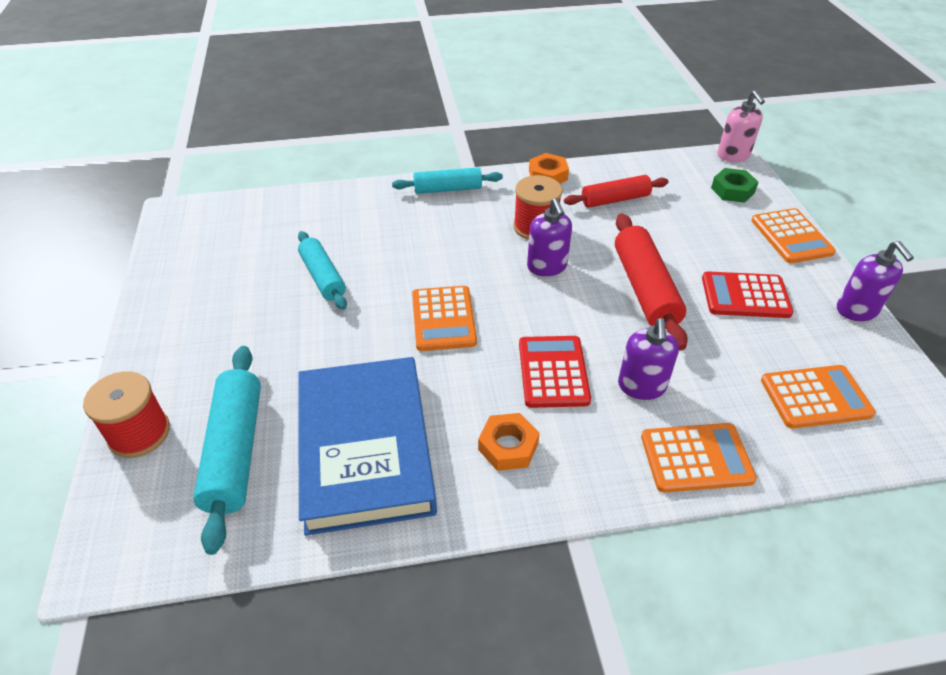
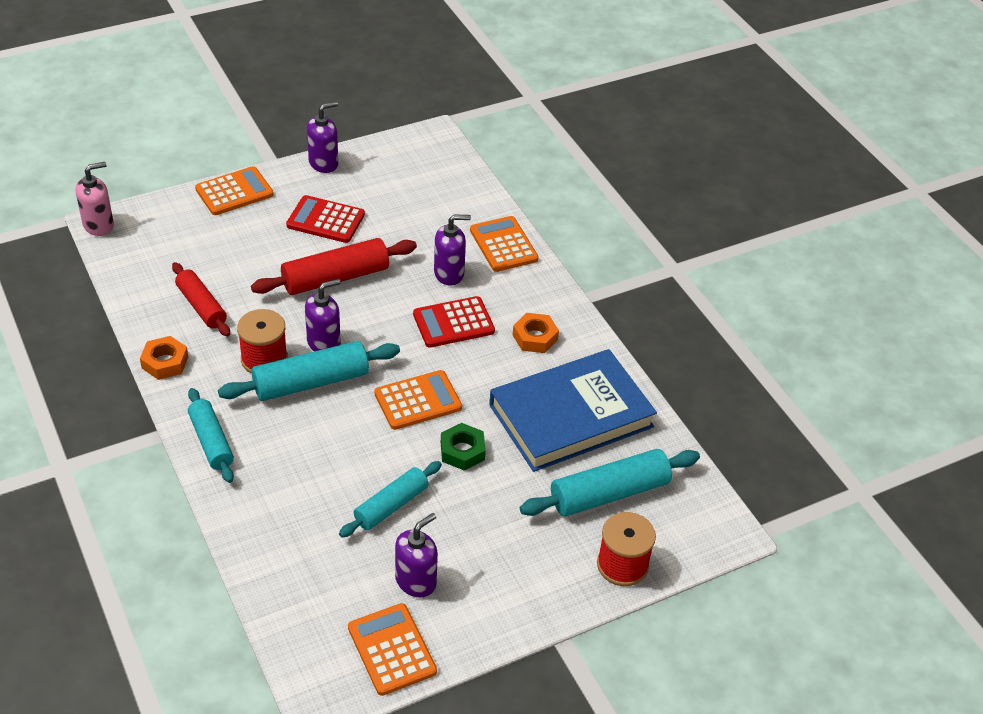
camera: 110 degrees left, 0 degrees up
(234, 277) = (416, 581): none -> purple soap dispenser
(496, 251) = (311, 382): none -> turquoise rolling pin
(732, 190) = (166, 226): green nut -> green nut (462, 451)
(745, 296) = (325, 220): red calculator -> red calculator turned 120 degrees clockwise
(815, 397) = (425, 189): orange calculator -> orange calculator (391, 650)

